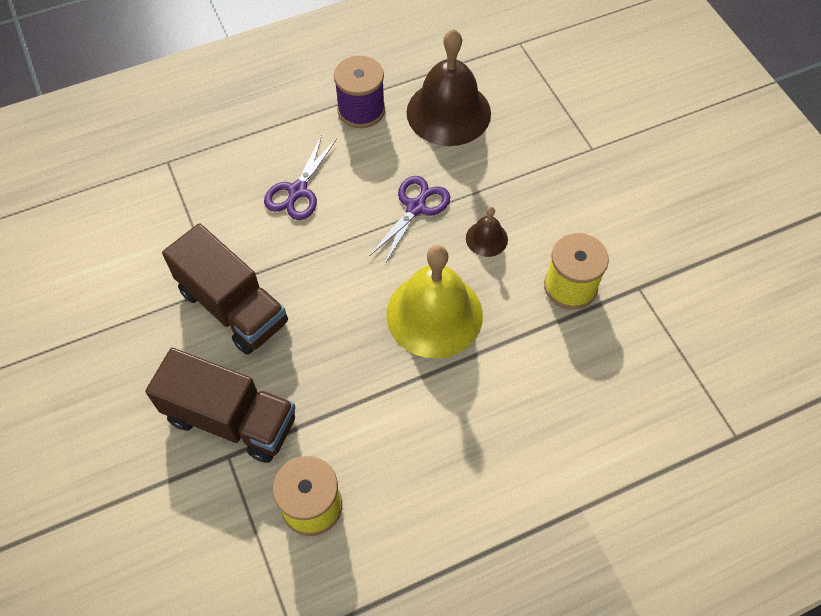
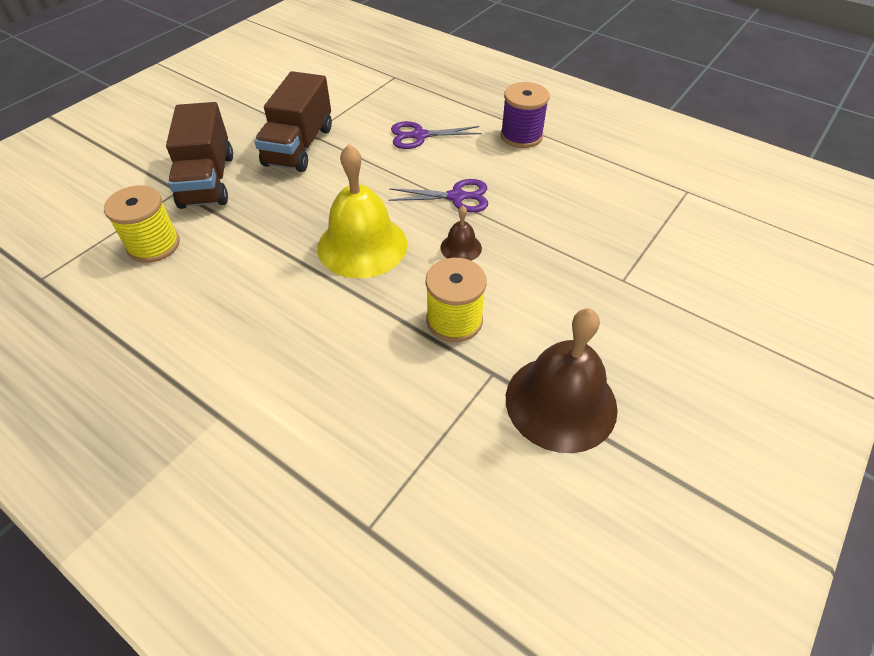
camera: 60 degrees right, 10 degrees down
(448, 112) = (567, 179): brown bell -> brown bell (561, 402)

